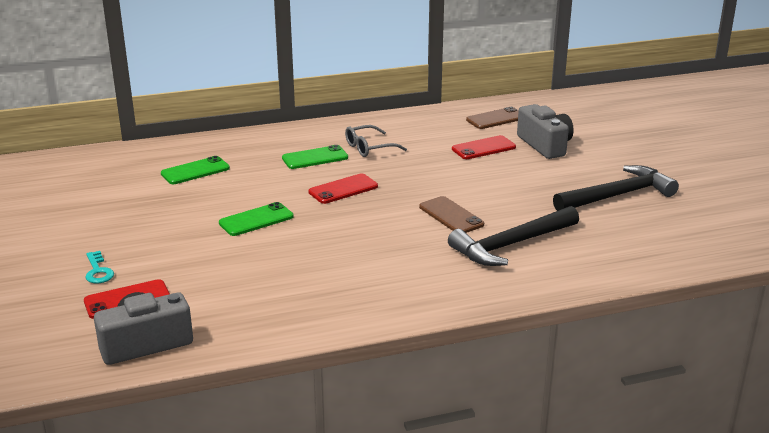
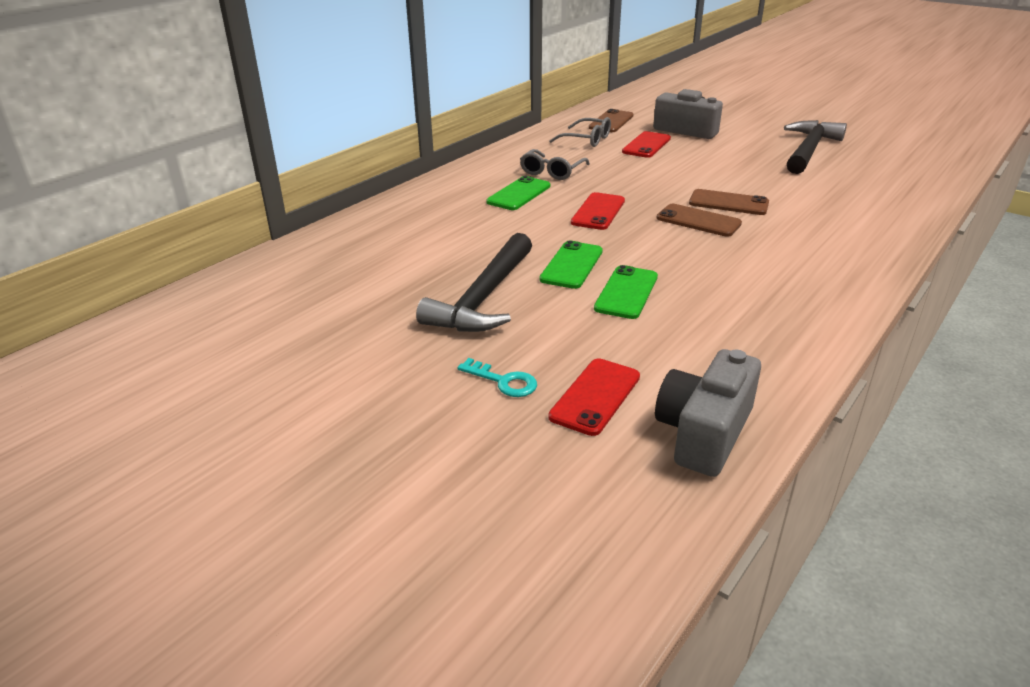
camera: 35 degrees left, 5 degrees up
(195, 171) = (419, 242): green phone -> green phone (626, 292)
(400, 221) = (698, 221): none -> brown phone
(445, 129) = (586, 140): none -> grey glasses
(511, 245) = (816, 209): black hammer -> black hammer (483, 297)

